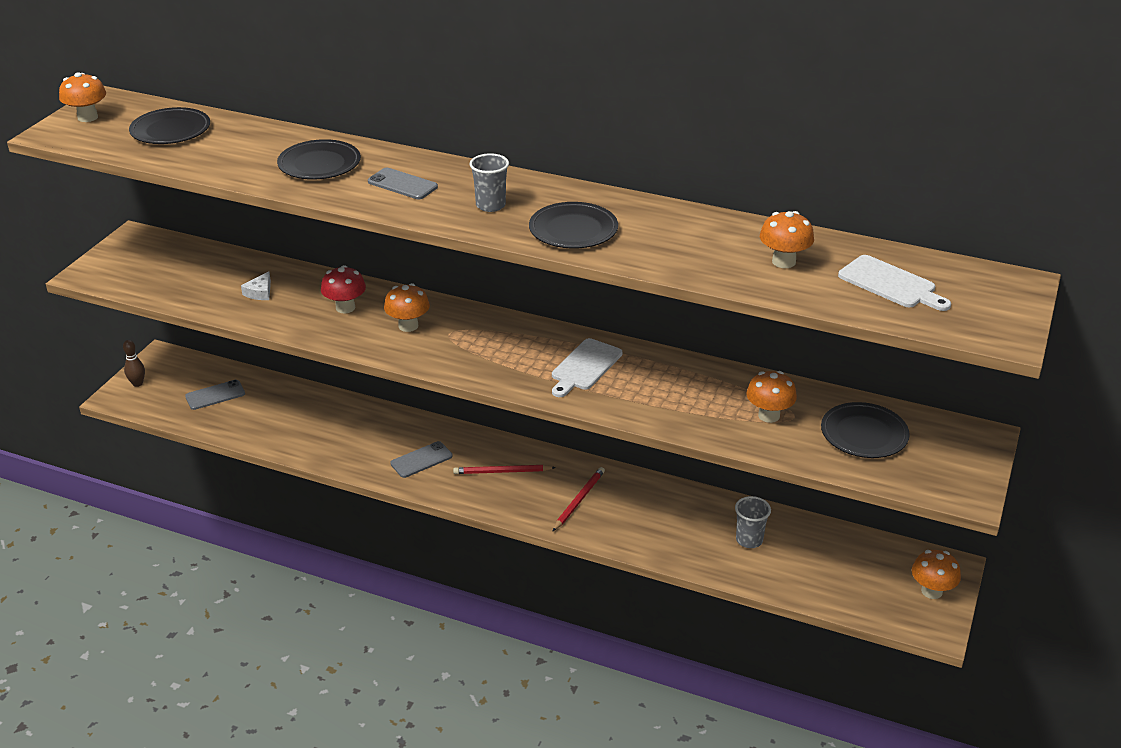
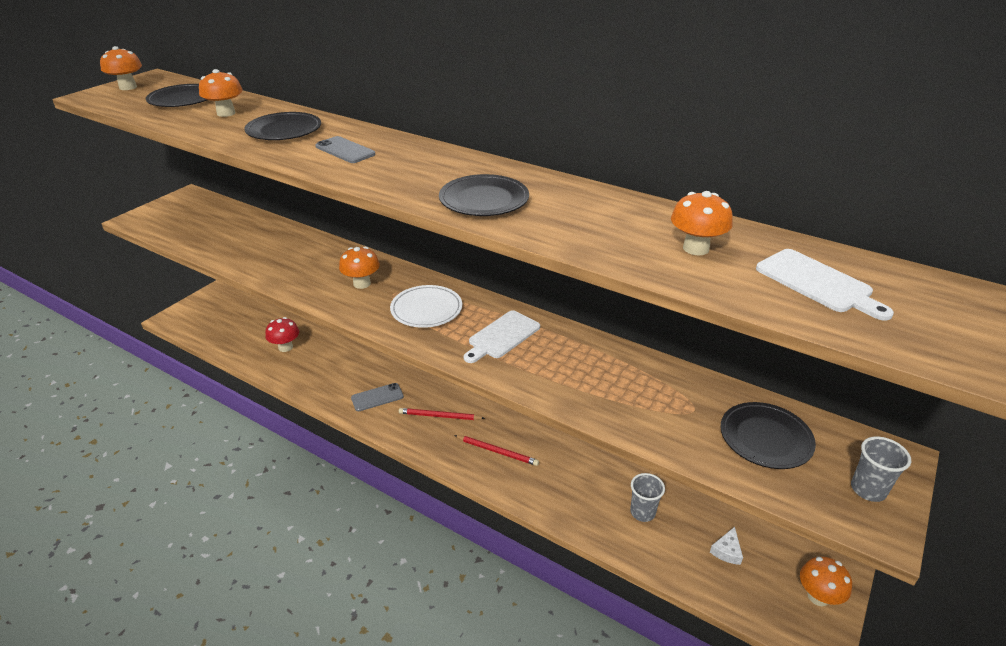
camera: 10 degrees right, 0 degrees up
(137, 383) = (190, 310): brown bowling pin -> none
(215, 395) = (241, 325): grey phone -> none
(260, 292) = (256, 245): white cheese -> white cheese (727, 551)
(345, 308) = (317, 263): red mushroom -> red mushroom (285, 347)
(490, 205) = (415, 173): grey cup -> grey cup (868, 490)
(493, 347) = (426, 309): none -> white plate
(578, 500) = (497, 451): red pencil -> red pencil turned 75 degrees clockwise
(769, 415) = (668, 405): orange mushroom -> orange mushroom (226, 113)

